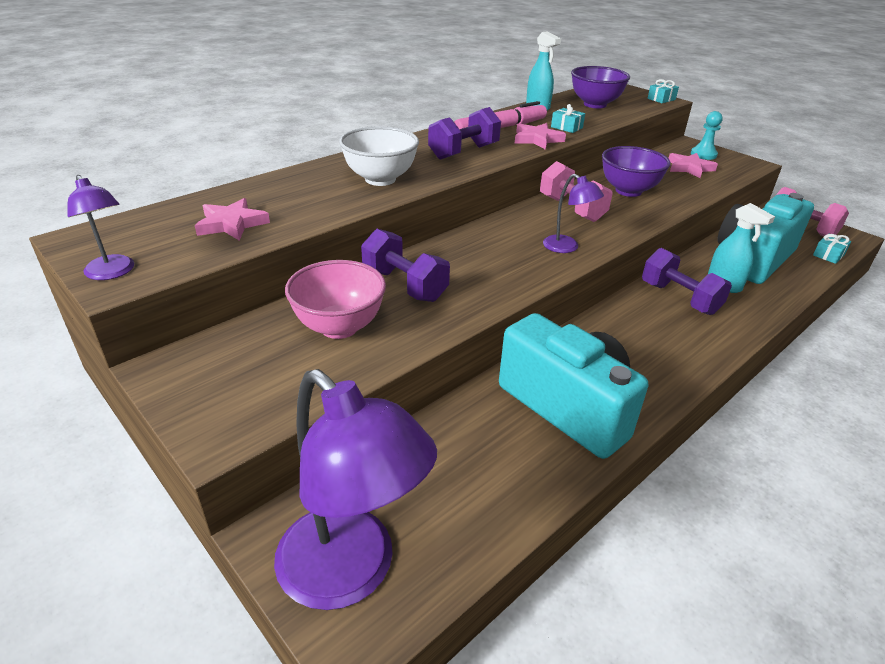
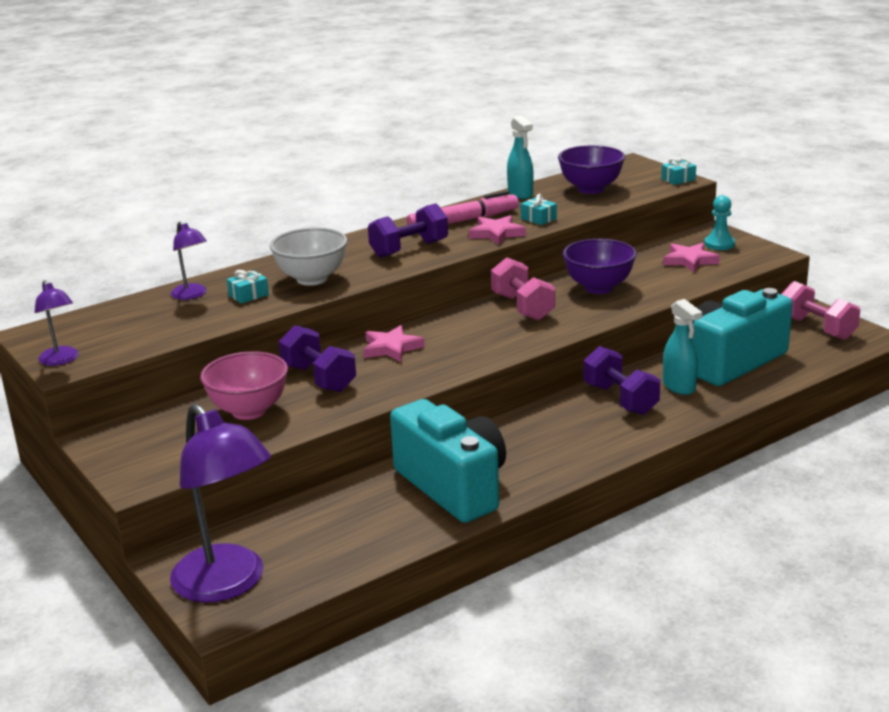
camera: 10 degrees right, 10 degrees down
(231, 224) = (163, 321): pink star -> pink star (391, 348)
(566, 247) = (495, 345): purple lamp -> purple lamp (192, 295)
(828, 255) = (827, 357): turquoise gift -> turquoise gift (248, 295)

